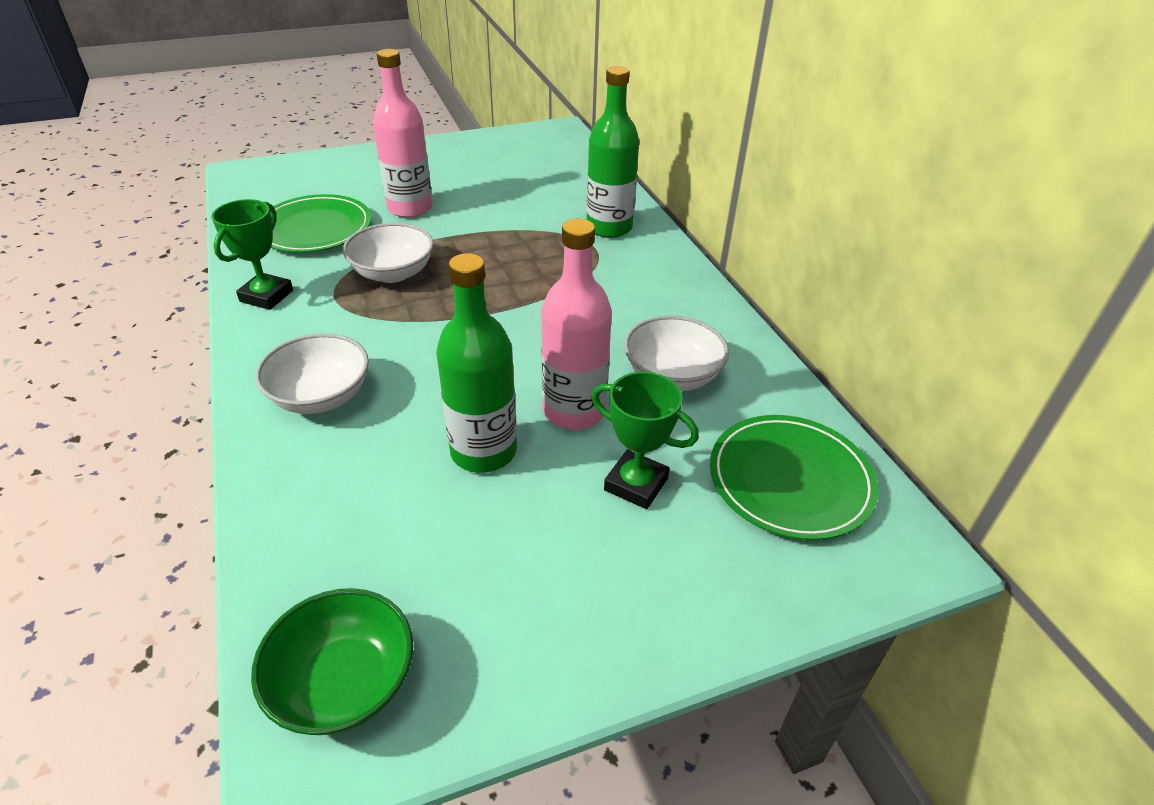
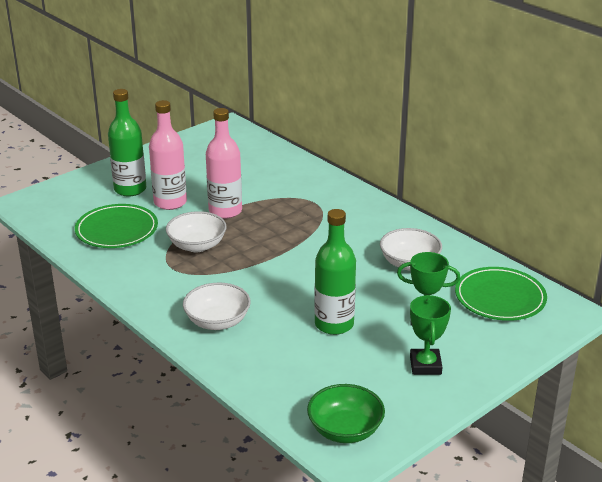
camera: 20 degrees left, 10 degrees down
(266, 296) = (127, 277): green trophy -> green trophy (425, 365)
(574, 411) = (368, 294): pink bottle -> pink bottle (225, 211)
(609, 227) = (314, 187): green bottle -> green bottle (130, 189)

